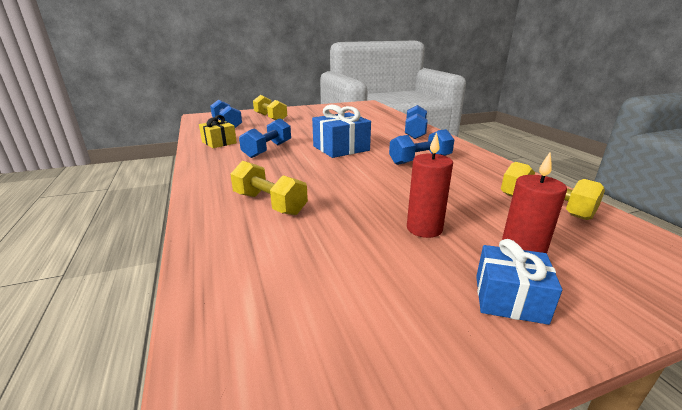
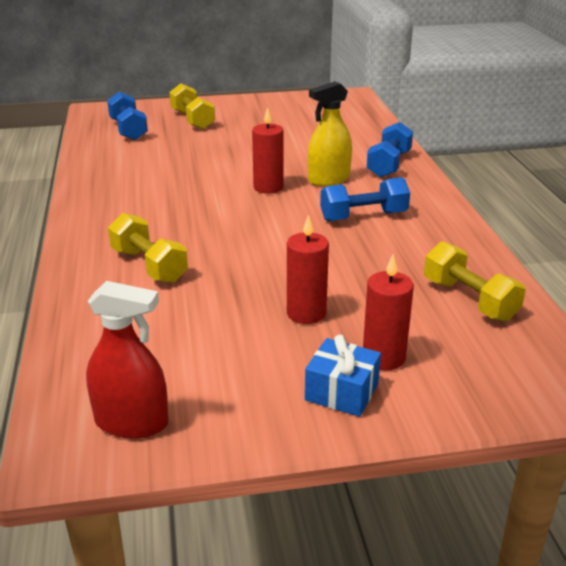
camera: 10 degrees right, 5 degrees up
(219, 142) = (111, 165): yellow gift -> none
(267, 150) = (170, 183): blue dumbbell -> none
(304, 369) = (132, 422): none -> red spray bottle
(341, 148) = (268, 187): blue gift -> red candle
(381, 142) = (329, 179): none -> yellow spray bottle

